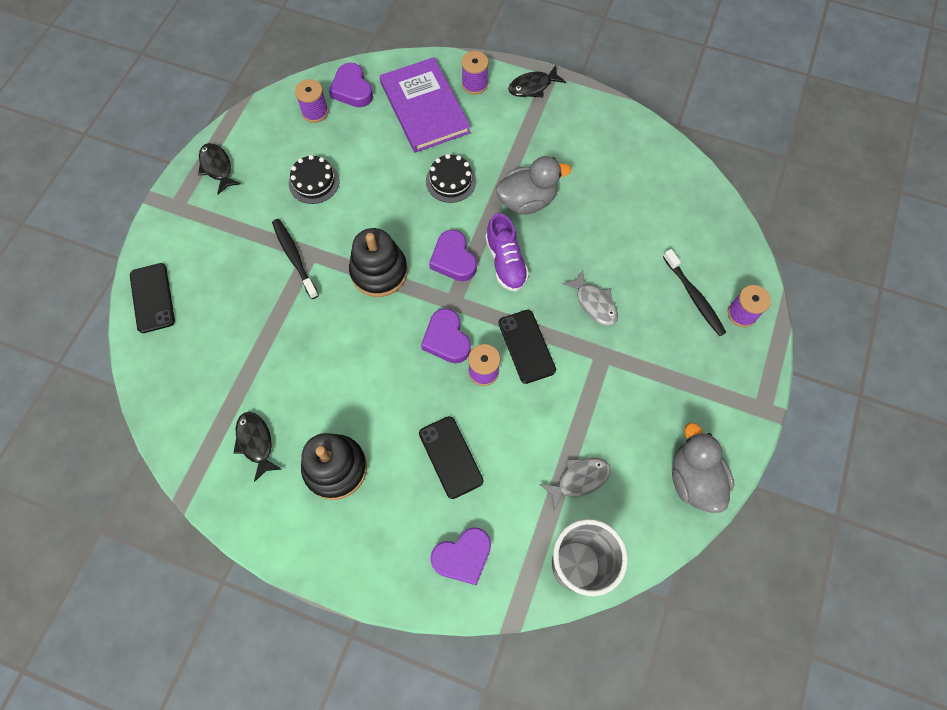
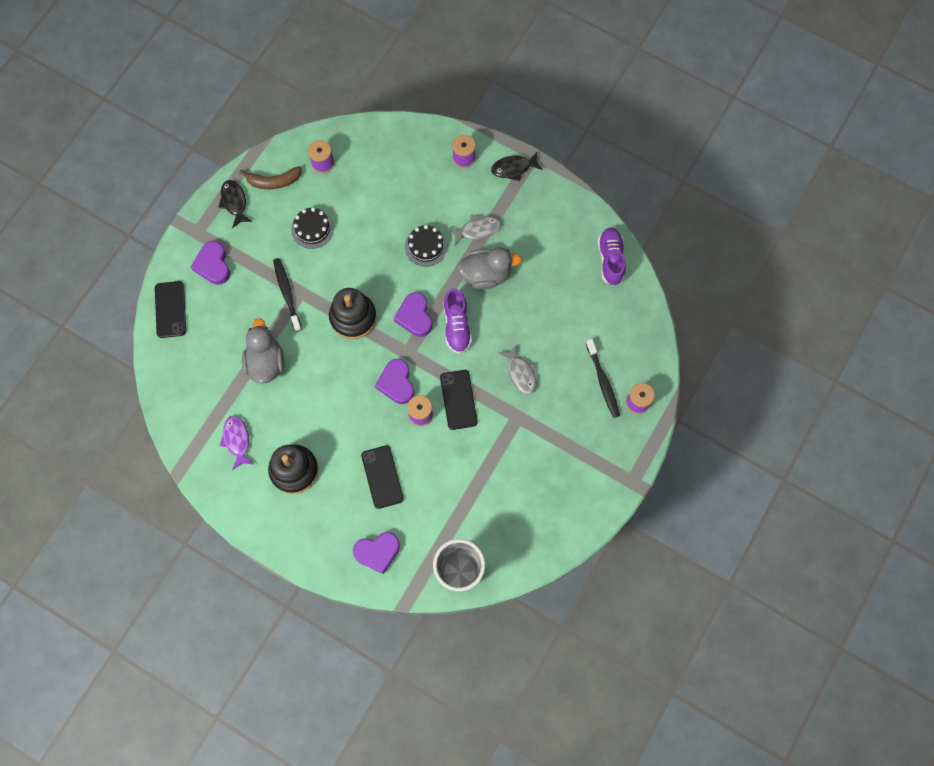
camera: 10 degrees right, 5 degrees up
(256, 442) = (237, 440): black fish -> purple fish
(260, 139) = (273, 181): none -> brown banana
(352, 89) = (357, 146): purple heart -> purple heart (213, 265)
(424, 107) = (416, 174): purple book -> none
(579, 479) = (476, 511): grey fish -> grey fish (477, 229)
(666, 163) = (610, 259): none -> purple shoe
(694, 479) = (563, 525): grey duck -> grey duck (266, 362)

